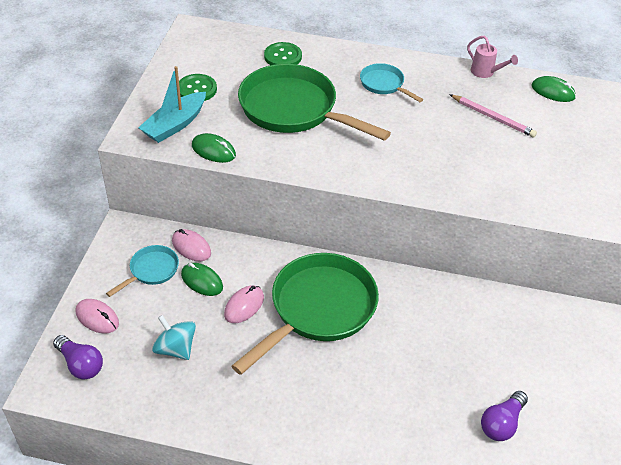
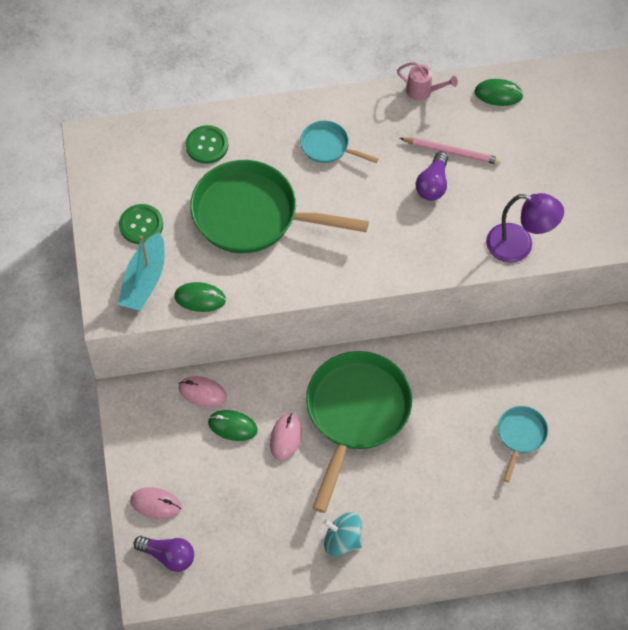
camera: 20 degrees left, 15 degrees up
(151, 270) = (178, 434): turquoise pan -> turquoise pan (520, 436)
(175, 348) = (245, 506): turquoise spinning top -> turquoise spinning top (342, 540)
(501, 423) = (559, 465): purple light bulb -> purple light bulb (433, 184)
(528, 201) = (519, 246): none -> purple lamp

